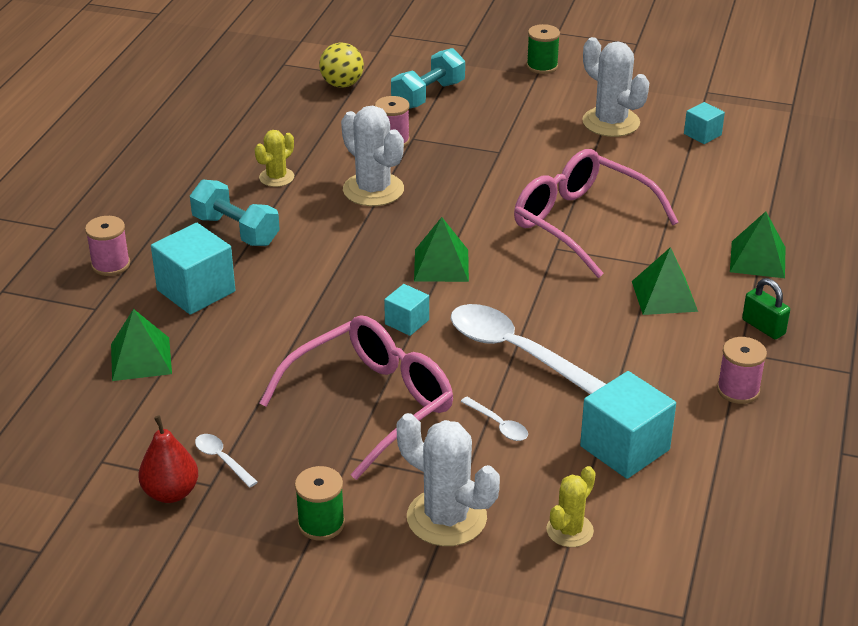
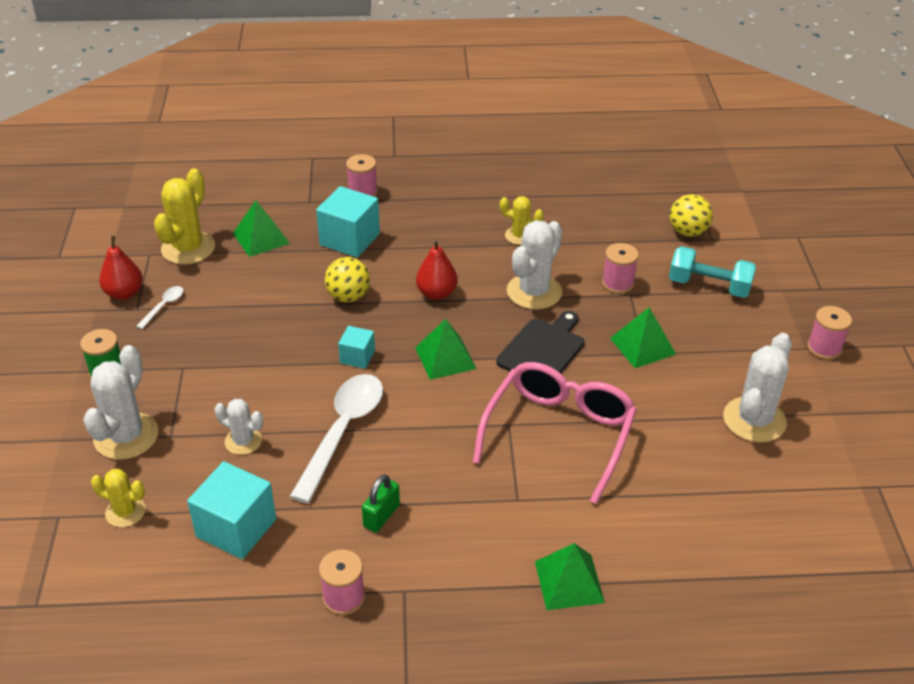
camera: 70 degrees right, 5 degrees up
(115, 423) = (188, 248): none -> yellow cactus
(236, 230) = (435, 236): turquoise dumbbell -> none
(301, 310) = (348, 296): none -> yellow ball
(335, 250) = (436, 293): none -> red pear
(372, 403) = (247, 363): pink glasses -> none
(463, 205) = (543, 350): none -> black cutting board
(498, 425) = (243, 441): white spoon -> white cactus
(542, 66) = (824, 348): green spool -> pink spool
(664, 296) = (469, 516): green pyramid -> green pyramid (642, 346)
(702, 134) = (783, 497): turquoise cube -> none
(763, 327) = (452, 603): green padlock -> green padlock (381, 516)

